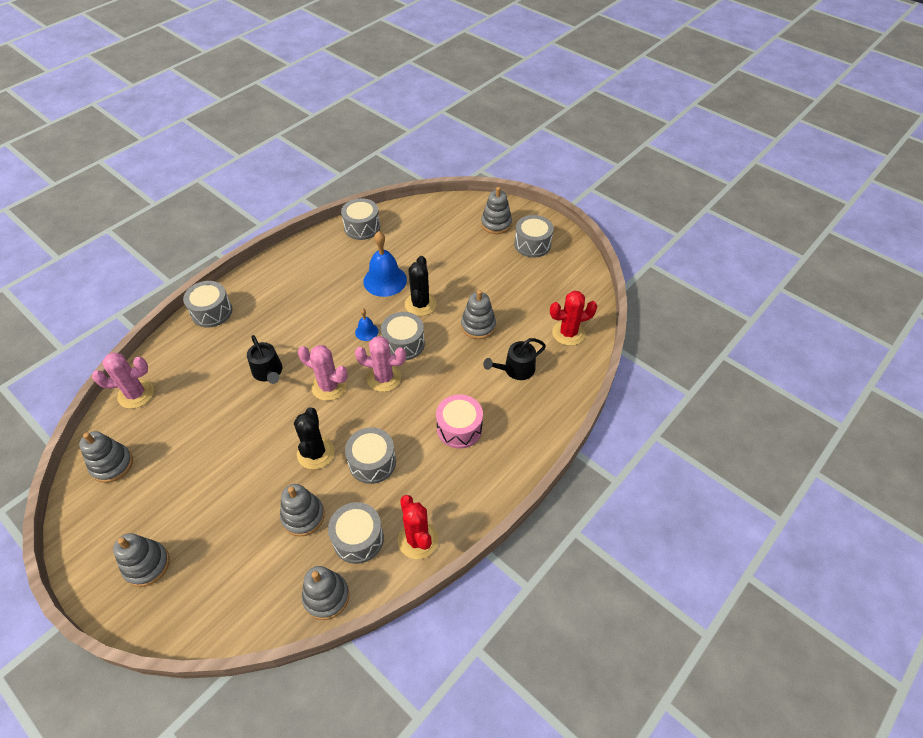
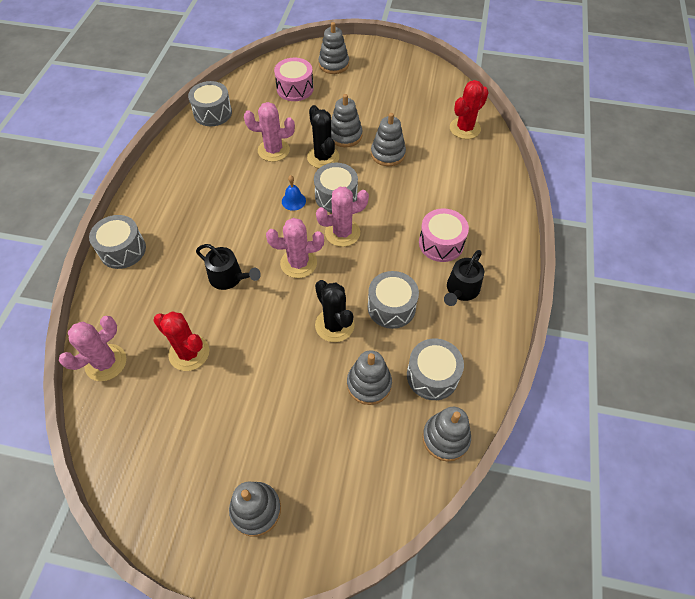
camera: 30 degrees left, 5 degrees up
(112, 464) = (137, 440): grey stacking toy -> grey stacking toy (345, 135)
(385, 280) = (273, 150): blue bell -> pink cactus
(418, 540) = (482, 349): red cactus -> red cactus (189, 353)
(445, 233) = (295, 89): none -> pink drum
(516, 369) = (447, 175): black watering can -> black watering can (461, 290)
(532, 244) = (378, 69): grey drum -> none

